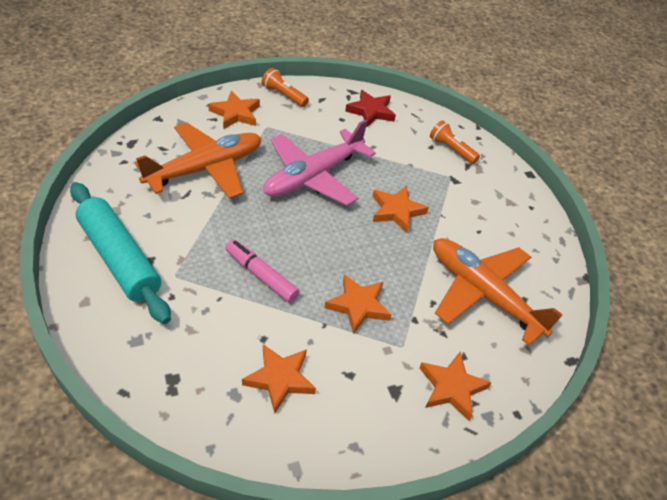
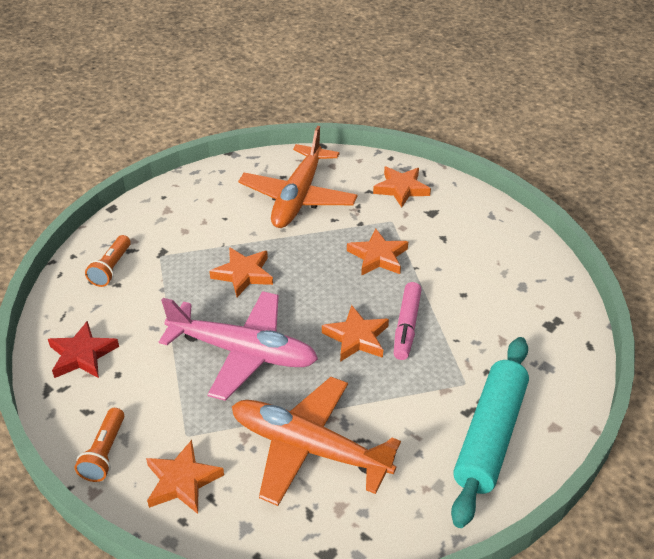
camera: 115 degrees left, 5 degrees down
(280, 379) = (485, 269): orange star -> orange star (356, 337)

